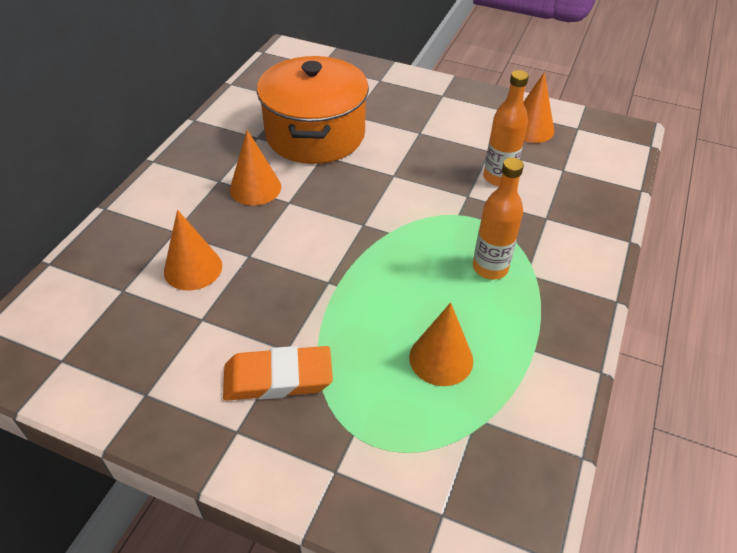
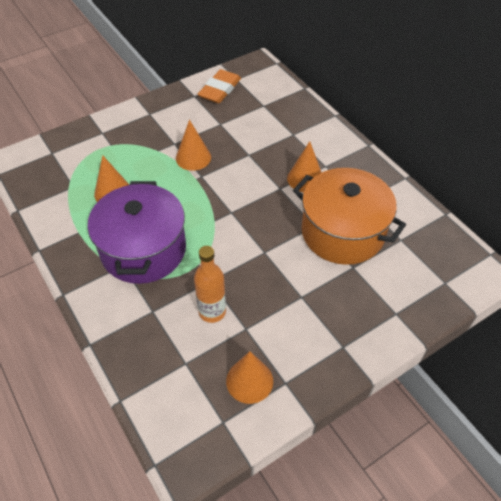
camera: 125 degrees right, 5 degrees up
(193, 268) = (257, 131): orange cone -> orange cone (193, 157)
(278, 378) = (161, 134): orange eraser -> orange eraser (220, 90)
(490, 268) = (143, 250): orange bottle -> purple pot

